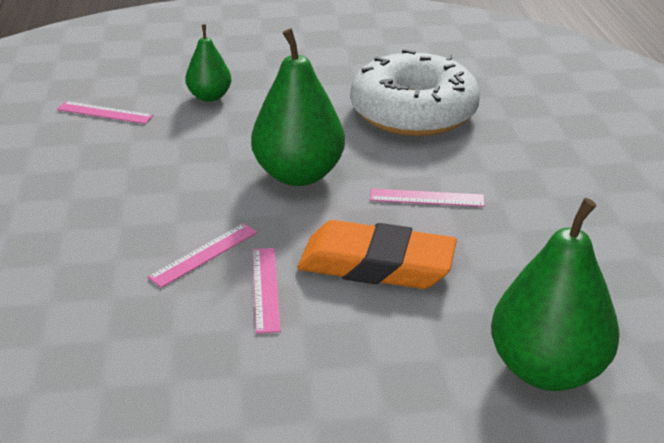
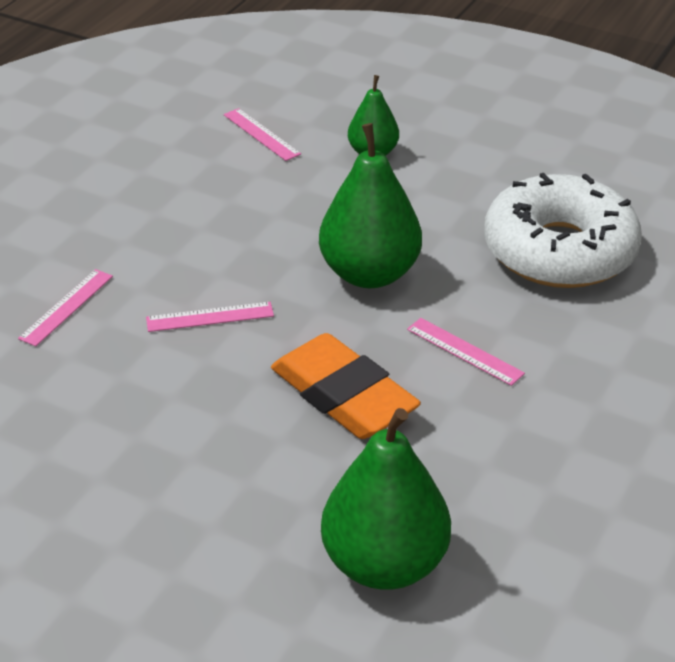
camera: 35 degrees right, 5 degrees up
(265, 289) = (228, 372): pink ruler -> pink ruler (66, 307)

